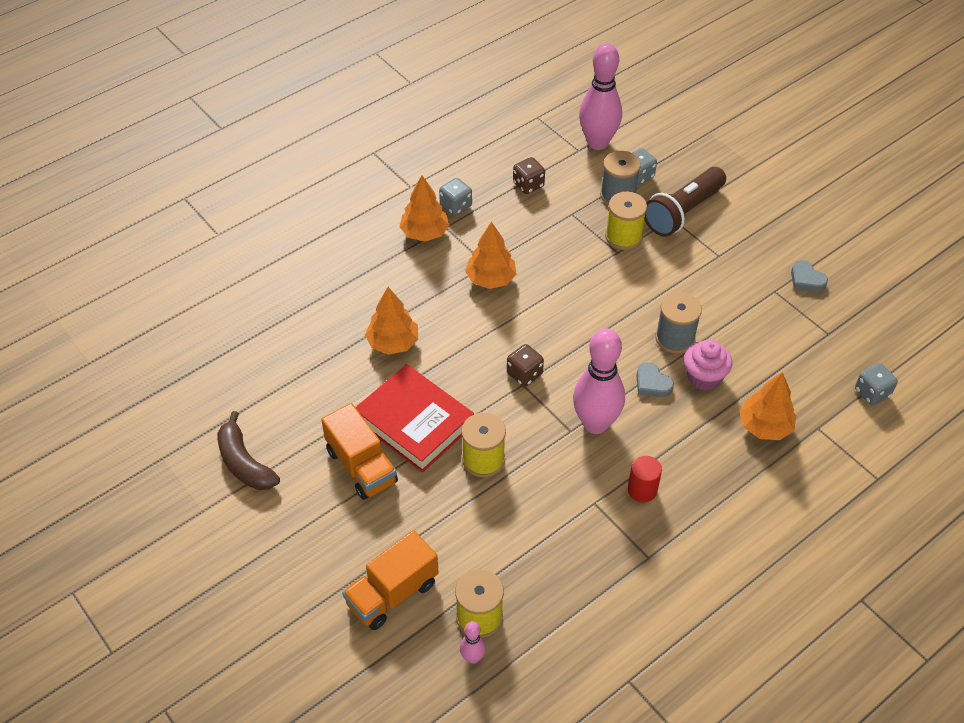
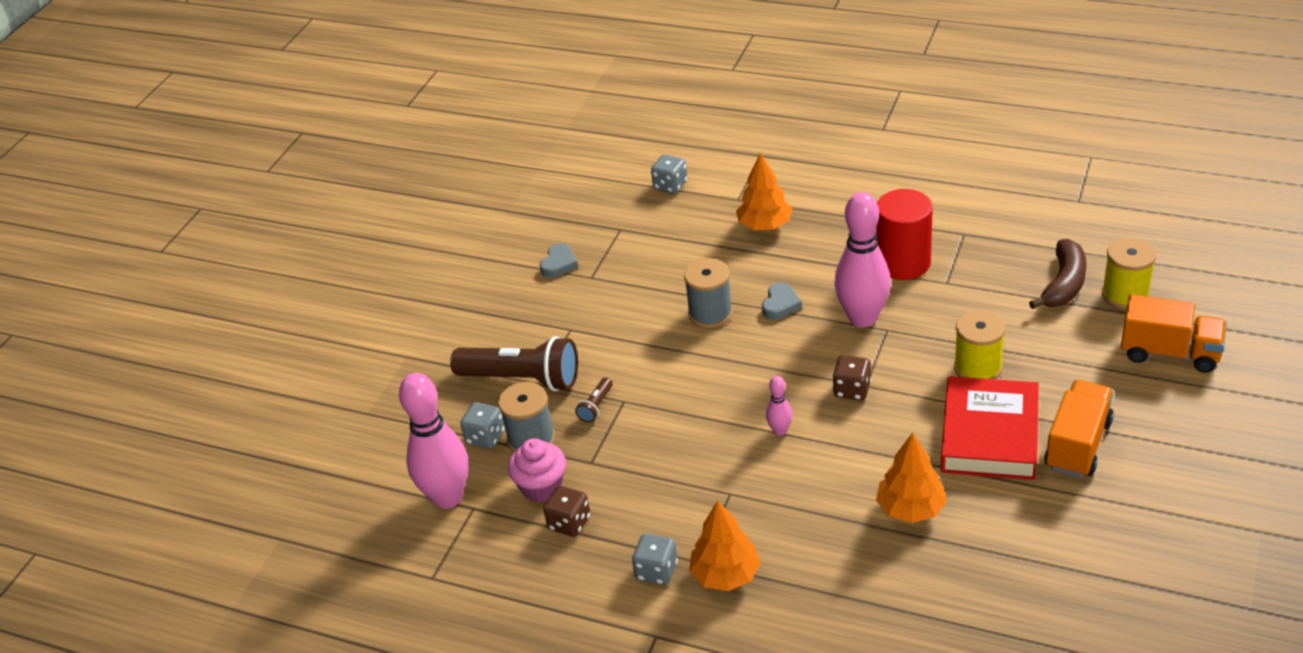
camera: 115 degrees left, 10 degrees down
(244, 463) = (1176, 534): brown banana -> brown banana (1064, 284)
(472, 657) = (1162, 281): pink bowling pin -> pink bowling pin (780, 431)
(490, 279) = (748, 478): orange tree -> none
(623, 237) = (596, 406): yellow spool -> brown flashlight
(642, 490) = (903, 263): red cylinder -> red cylinder, size x1.80
(704, 377) = (742, 278): pink cupcake -> pink cupcake (541, 487)

